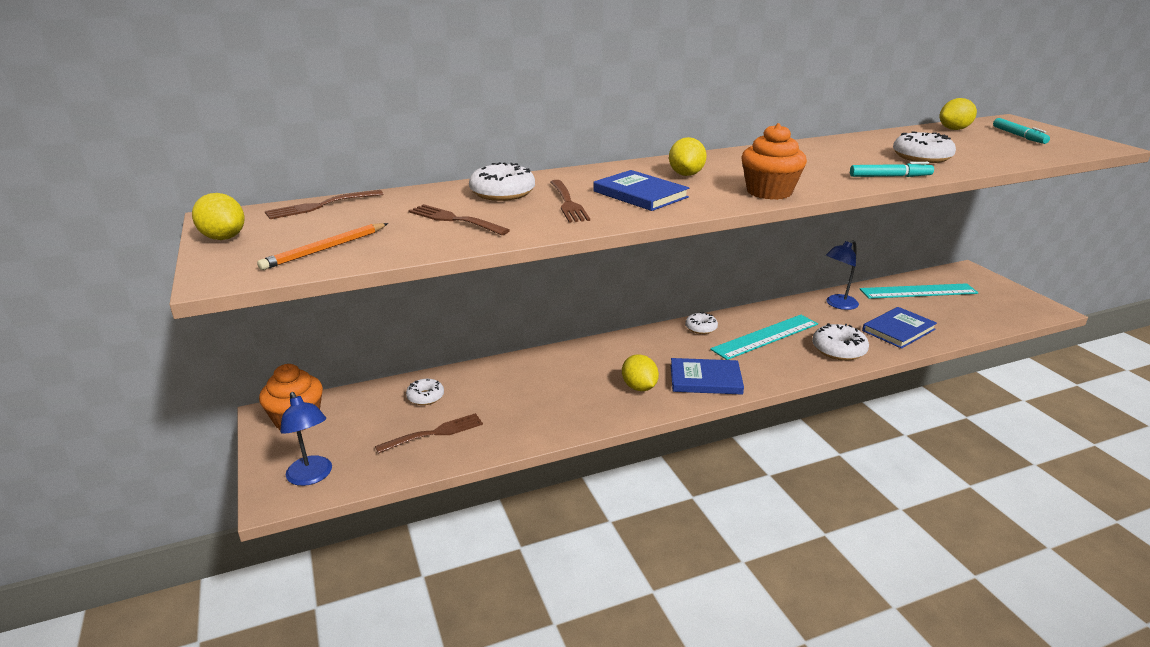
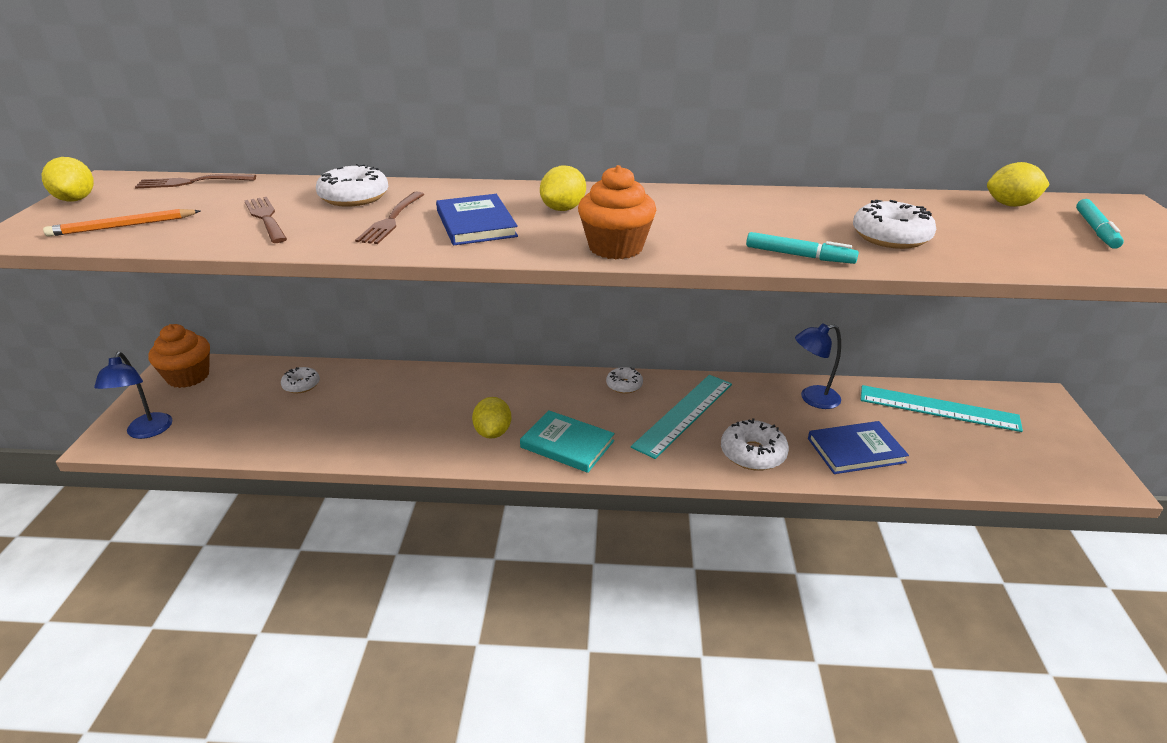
camera: 25 degrees right, 5 degrees up
(434, 433) = (272, 422): brown fork -> none
(705, 379) = (567, 444): blue book -> turquoise book
(765, 337) = (684, 414): turquoise ruler -> turquoise ruler turned 45 degrees counterclockwise

